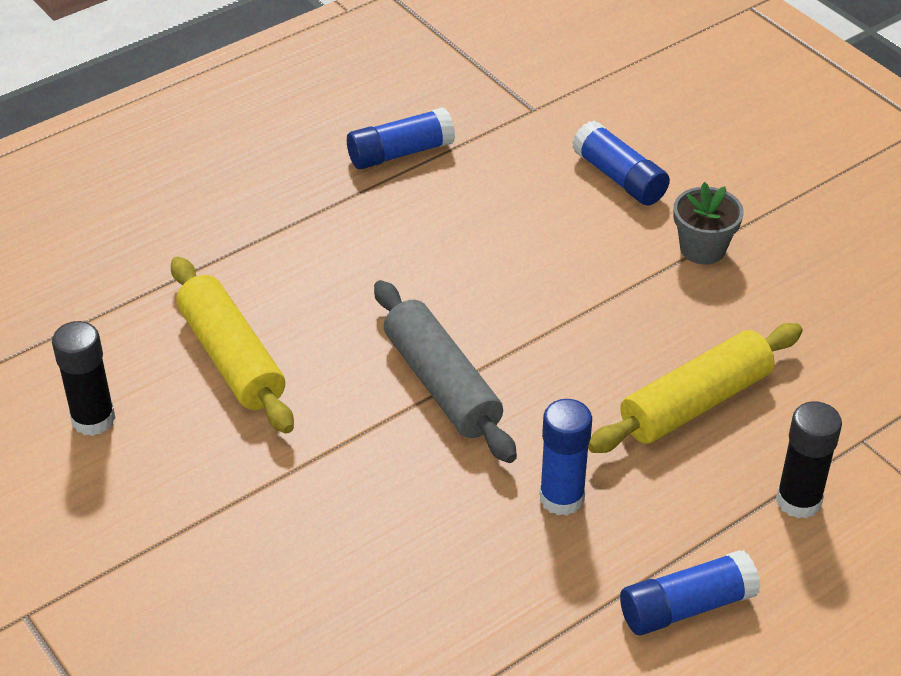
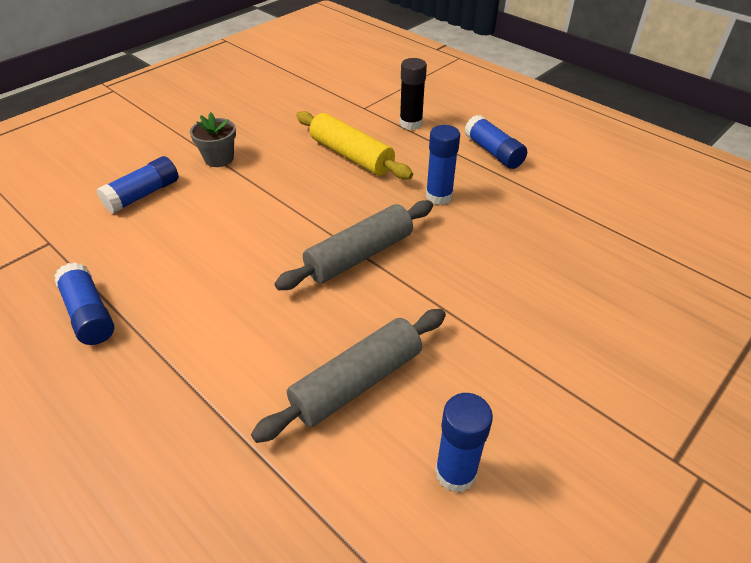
camera: 100 degrees left, 0 degrees up
(93, 419) = (455, 472): black glue stick -> blue glue stick
(232, 358) = (356, 382): yellow rolling pin -> grey rolling pin

